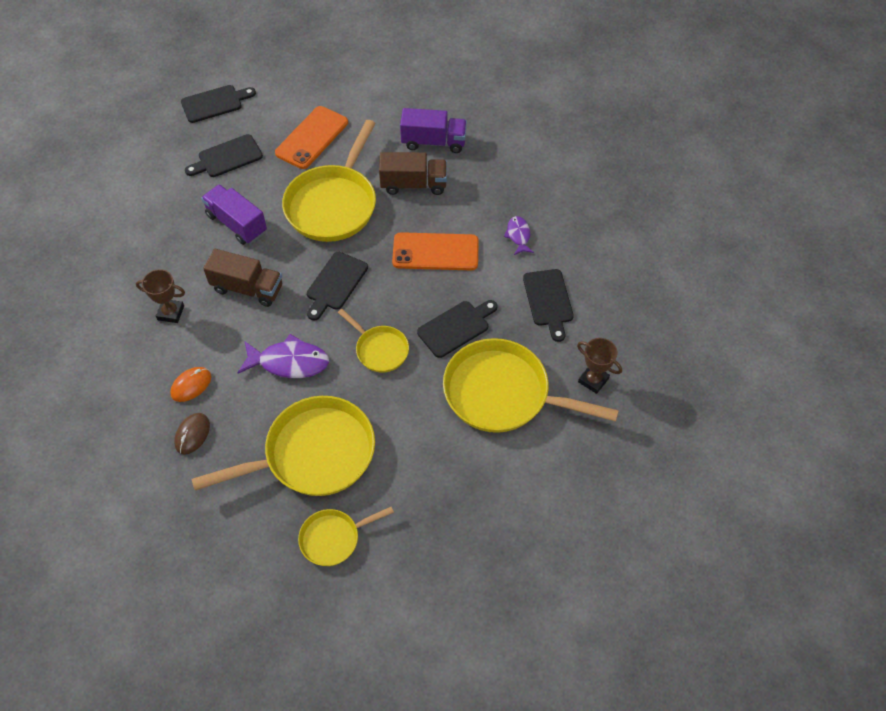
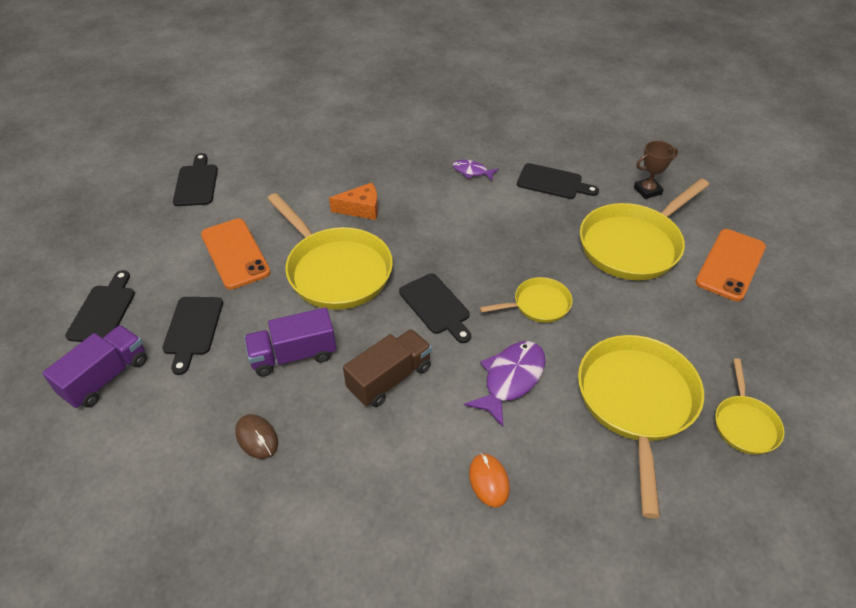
camera: 60 degrees left, 10 degrees down
(171, 313) = (371, 464): brown trophy -> none
(192, 434) = (558, 504): brown mouse -> brown mouse (257, 437)
(413, 184) = (361, 209): brown truck -> orange cheese
(433, 142) = (323, 178): purple truck -> purple truck (106, 377)
(435, 252) = (451, 225): orange phone -> orange phone (730, 265)
(456, 327) = (545, 245): black cutting board -> black cutting board (196, 183)

